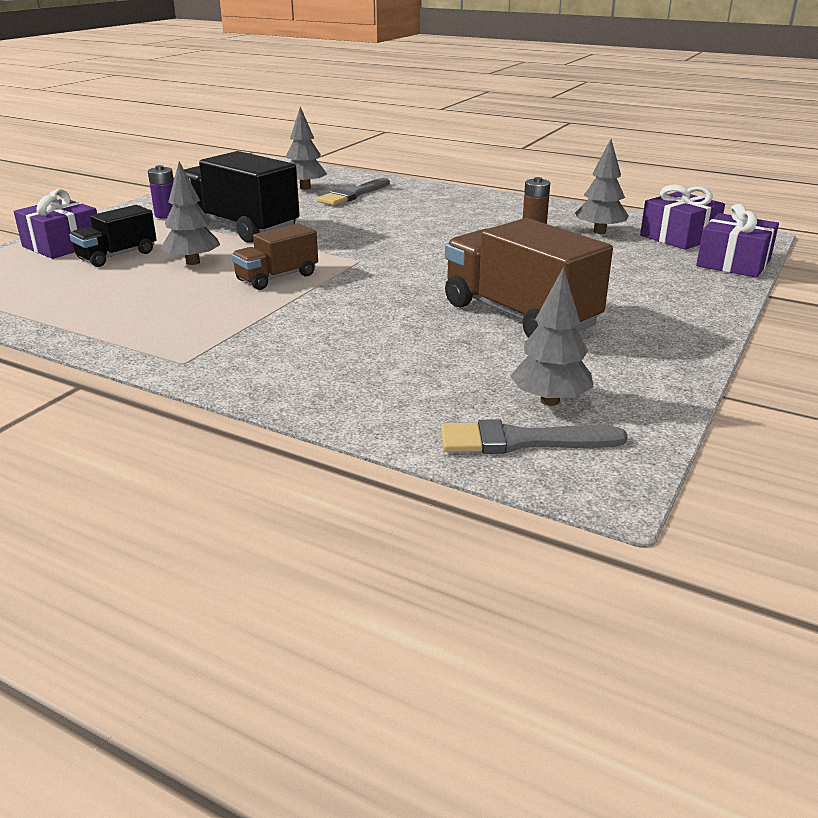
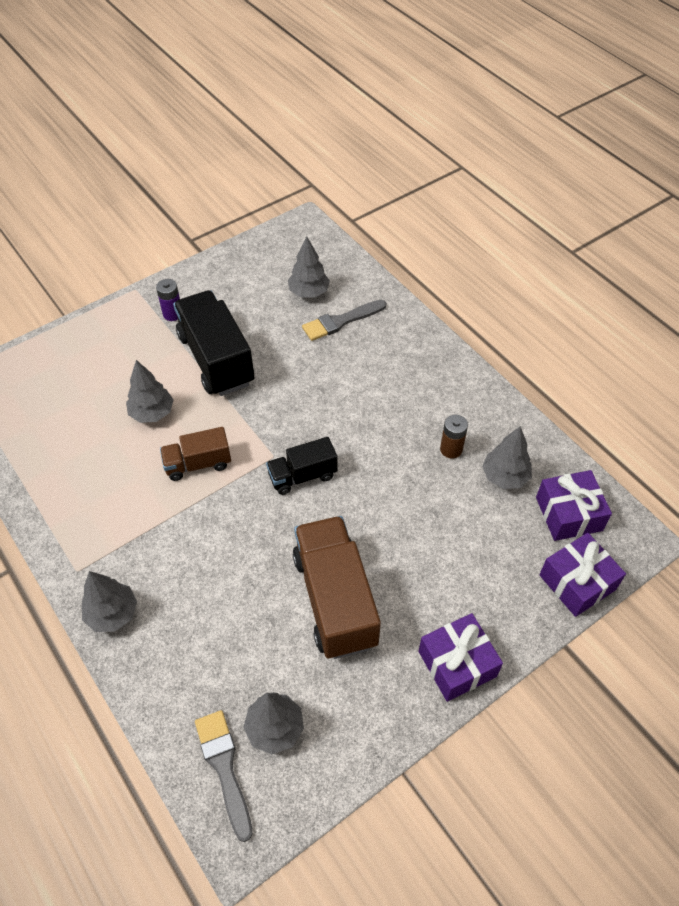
camera: 25 degrees right, 25 degrees up
(62, 245) = (76, 347): purple gift -> purple gift (457, 664)
(117, 256) = (106, 381): black truck -> black truck (302, 476)
(260, 378) = (112, 614): none -> grey tree
(521, 441) = (224, 767): grey brush -> grey brush turned 45 degrees clockwise

